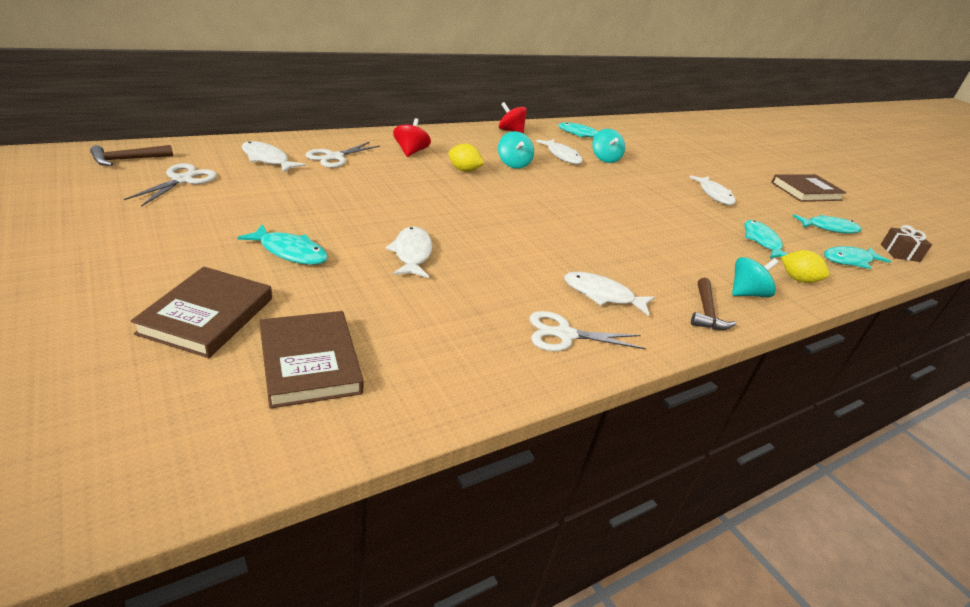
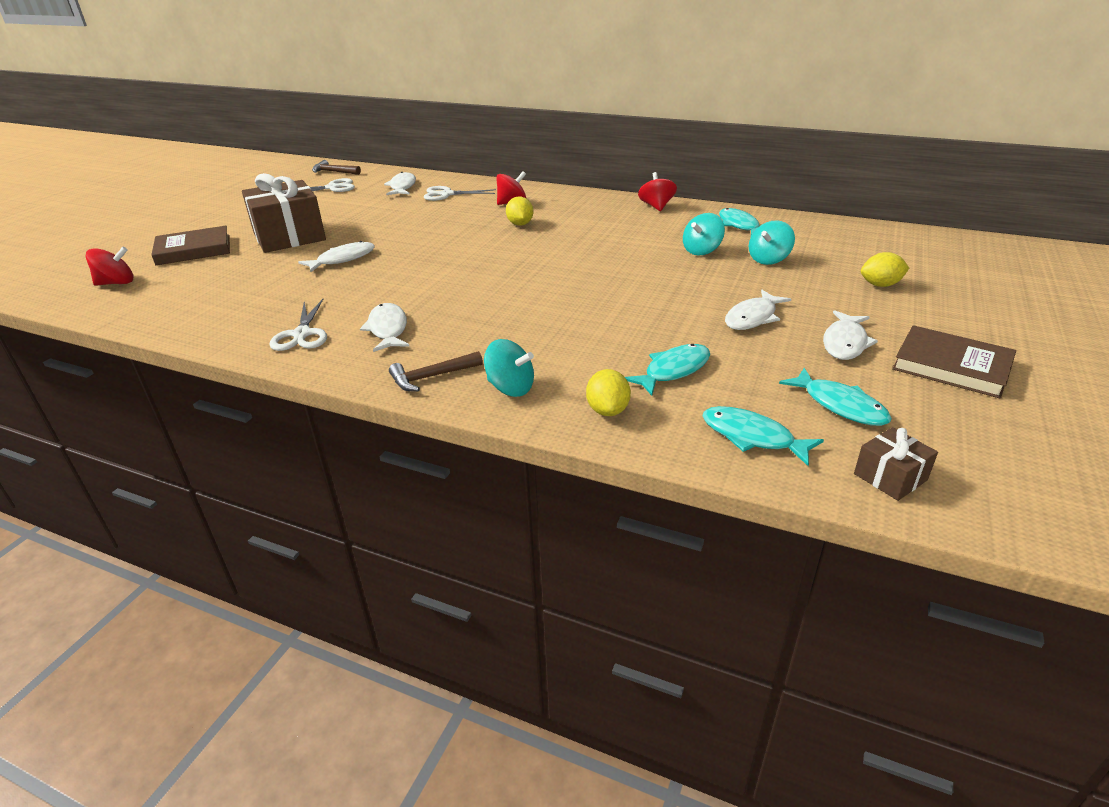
camera: 60 degrees right, 0 degrees up
(219, 407) = (116, 283): none -> red spinning top
(290, 252) = (289, 236): turquoise fish -> brown gift
(310, 362) = (176, 284): brown book -> none
(513, 164) = (580, 230): turquoise spinning top -> turquoise spinning top (768, 259)
(562, 156) = (653, 237): white fish -> white fish (845, 343)
(565, 335) = (302, 334): white scissors -> white scissors turned 150 degrees counterclockwise
(706, 156) = (880, 285): none -> yellow lemon

